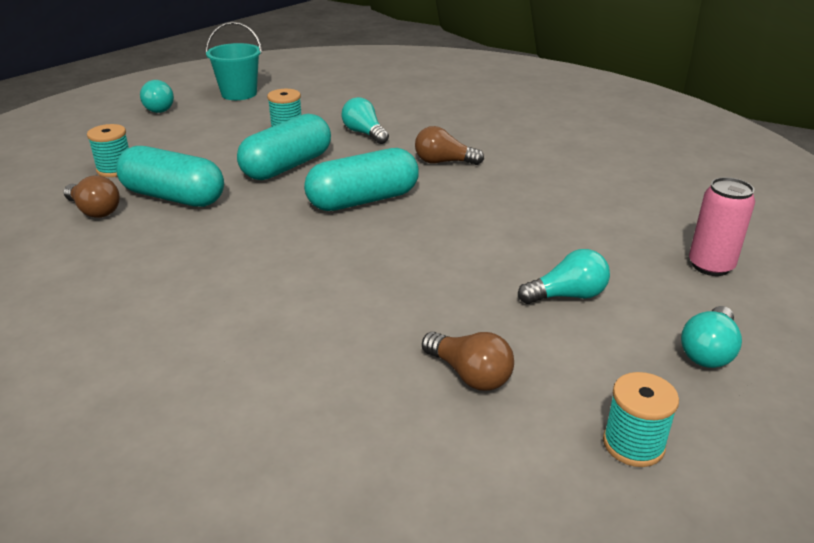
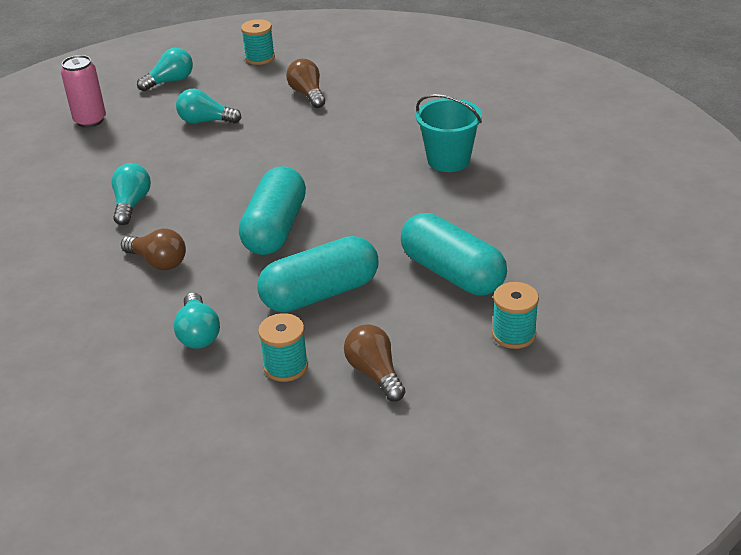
camera: 155 degrees left, 5 degrees up
(94, 211) = (532, 271): brown light bulb -> brown light bulb (375, 373)
(159, 108) = (447, 481): turquoise light bulb -> turquoise light bulb (131, 204)
(239, 94) = (309, 495): turquoise bucket -> turquoise bucket (448, 160)
(363, 200) = (275, 229): turquoise capsule -> turquoise capsule turned 75 degrees counterclockwise

